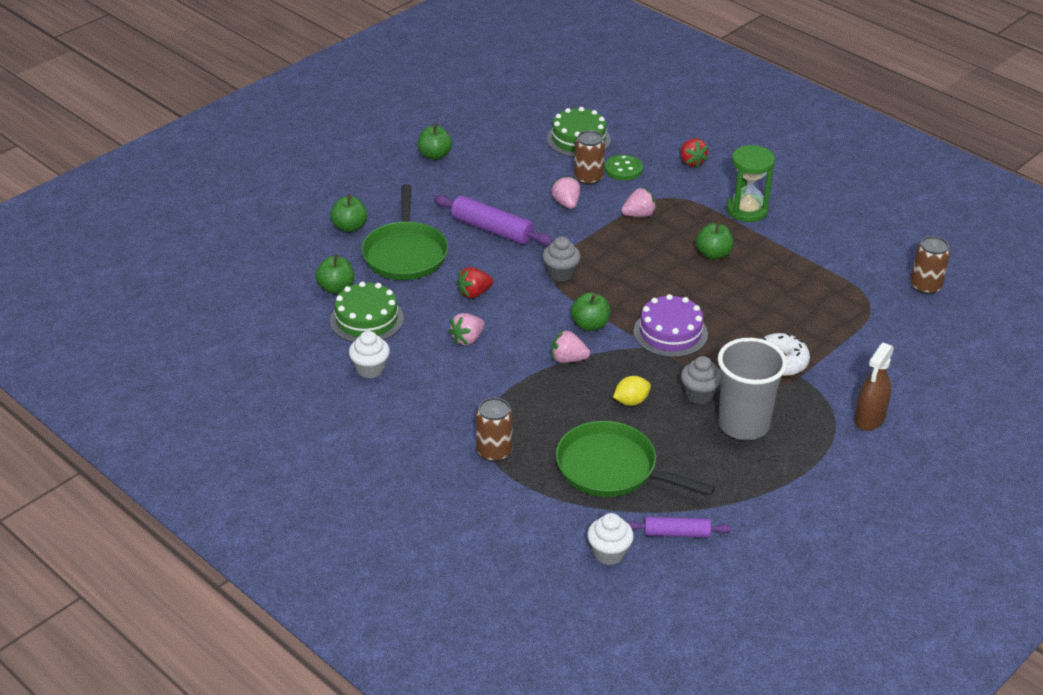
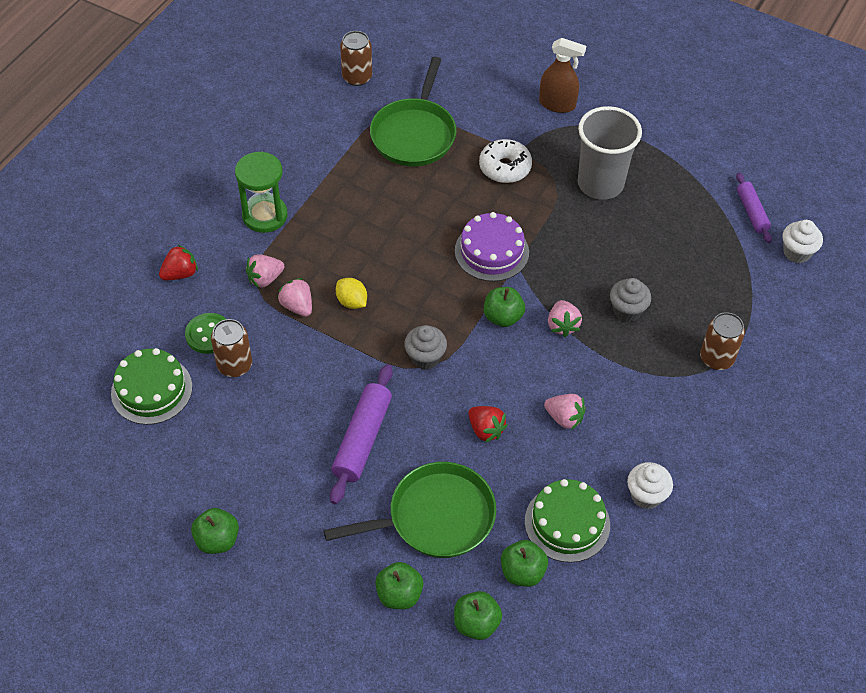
camera: 105 degrees left, 15 degrees up
(566, 203) = (292, 377): pink strawberry -> pink strawberry (265, 279)
(612, 469) = (697, 267): green pan -> green pan (414, 134)
(631, 401) = (603, 266): yellow lemon -> yellow lemon (352, 302)
(699, 395) = (573, 218): grey cupcake -> grey cupcake (627, 311)
(713, 254) = (352, 234): green apple -> green apple (476, 623)

